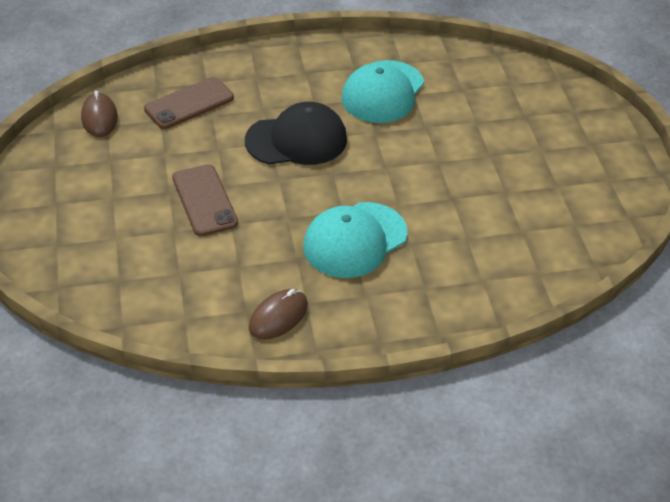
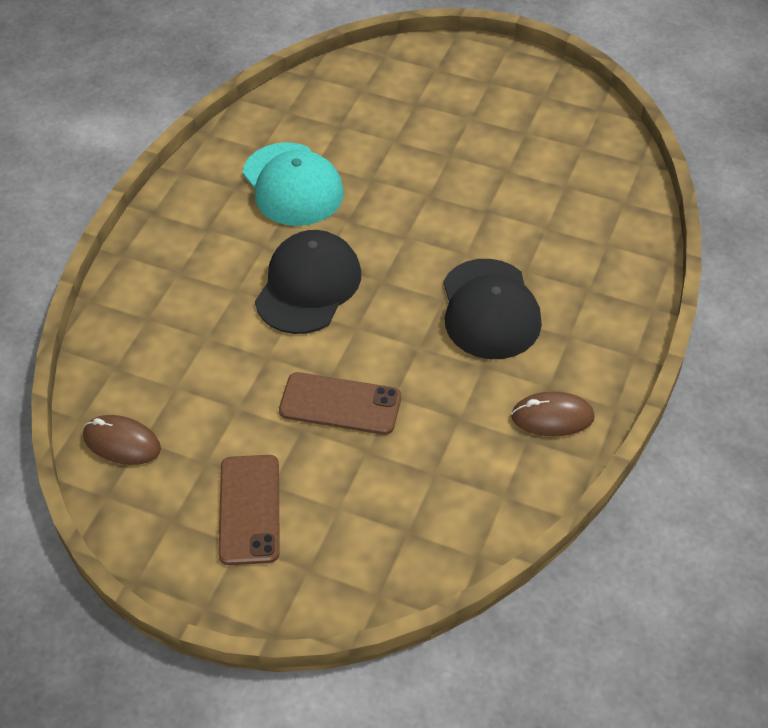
camera: 55 degrees left, 5 degrees up
(189, 104) = (170, 349): brown phone -> brown phone (249, 509)
(278, 316) = (552, 417): brown mouse -> brown mouse turned 75 degrees counterclockwise
(354, 240) = (490, 309): turquoise cap -> black cap

